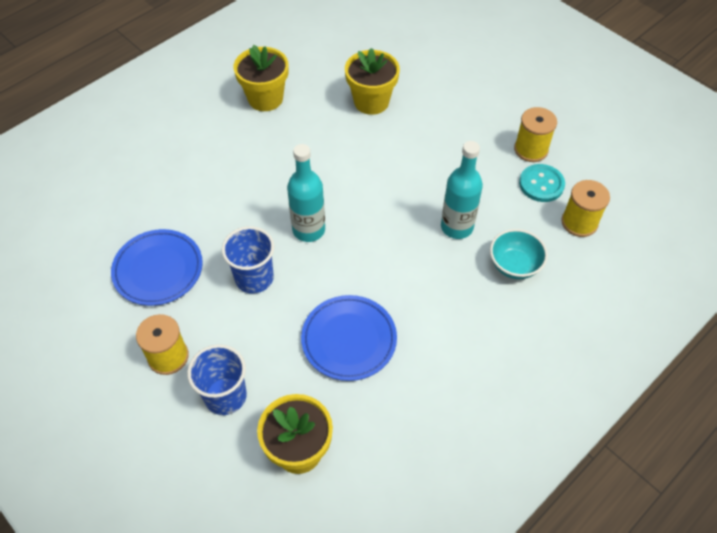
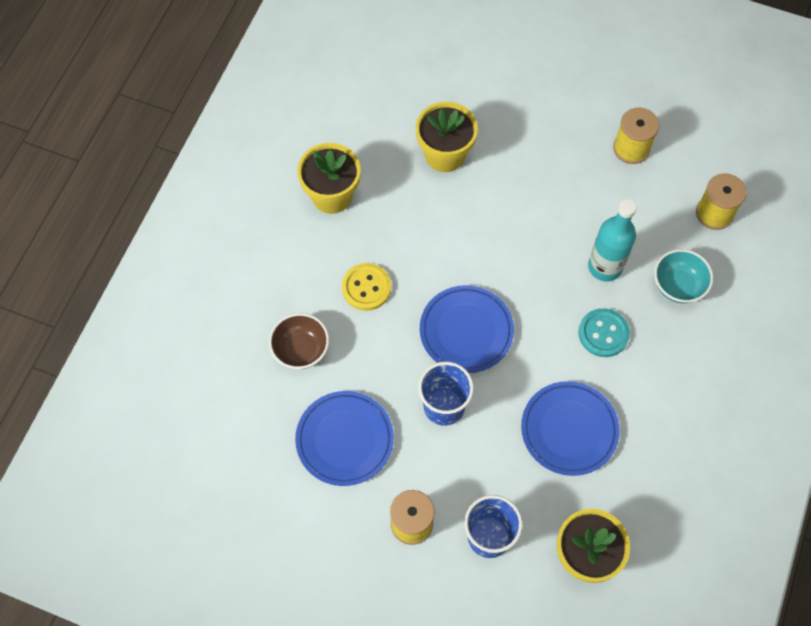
camera: 25 degrees left, 10 degrees up
(169, 193) = (301, 350): none -> brown bowl
(249, 169) = (366, 288): none -> yellow button
(308, 230) = (466, 331): turquoise bottle -> blue plate
(541, 184) = (660, 185): turquoise button -> turquoise button (603, 333)

